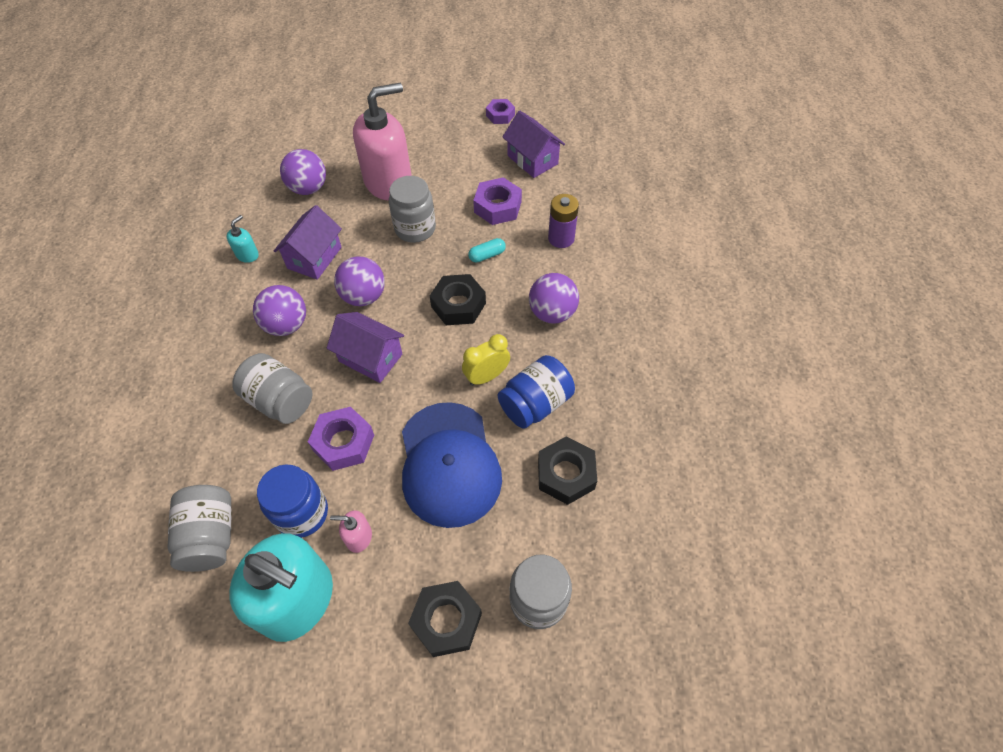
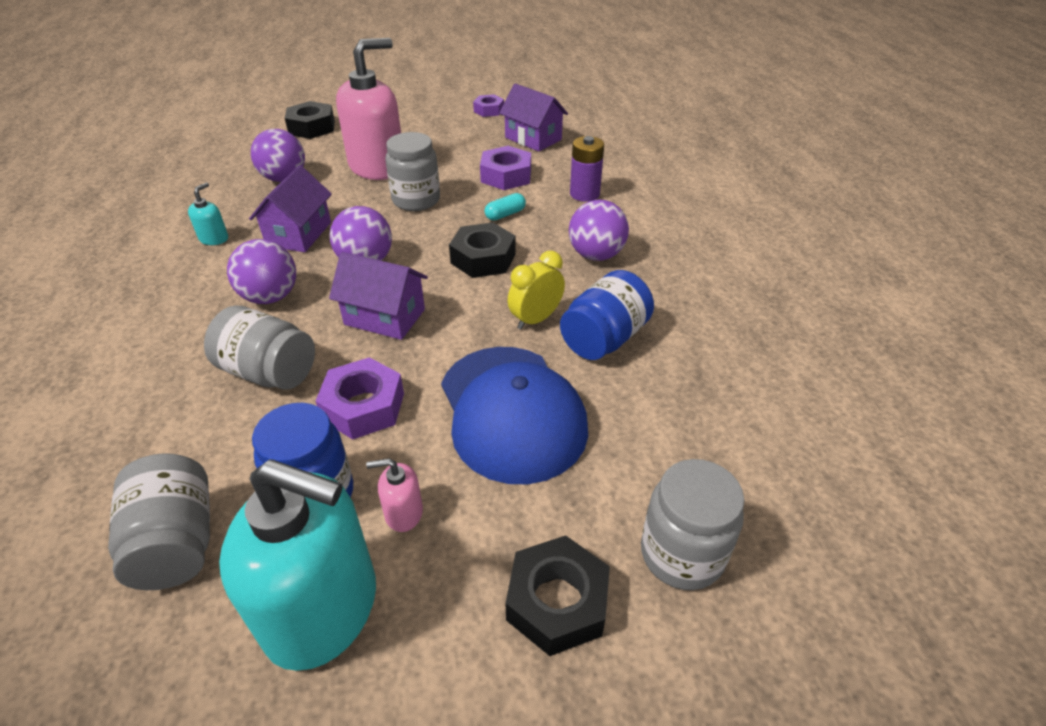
camera: 10 degrees left, 15 degrees down
(566, 474) = (667, 404): black nut -> black nut (312, 127)

